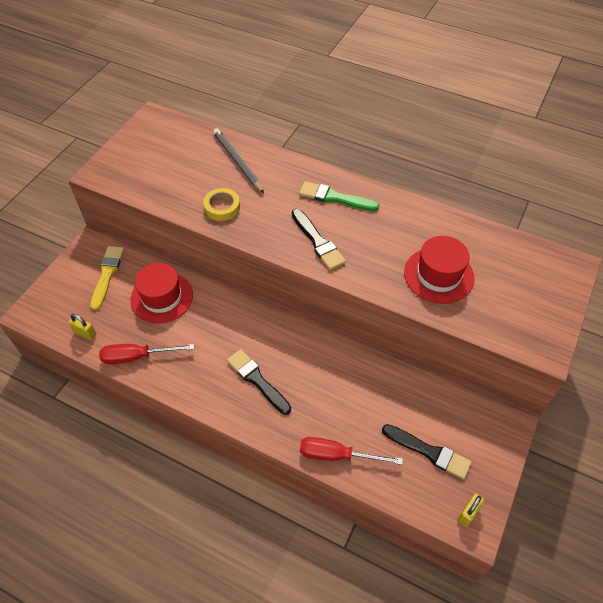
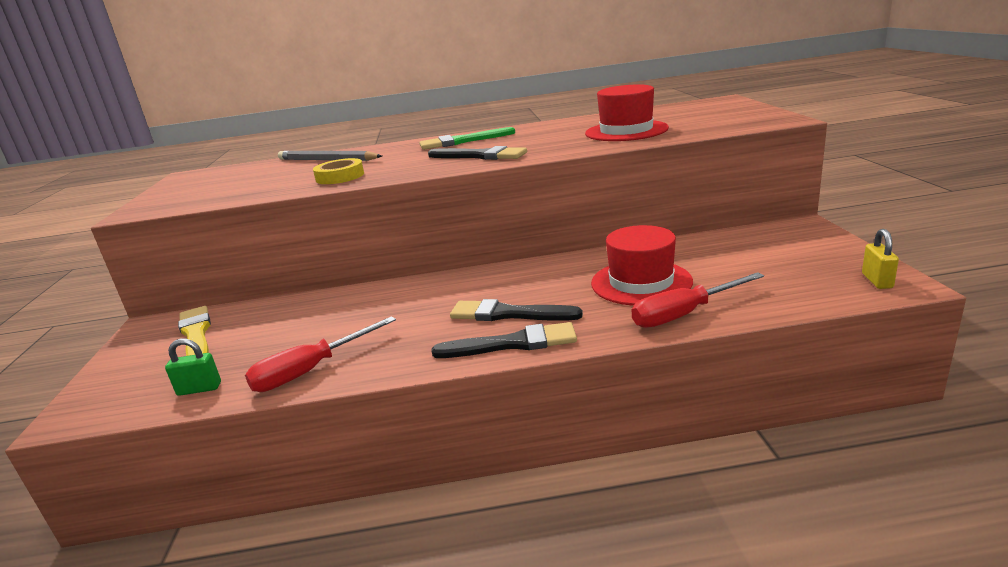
camera: 30 degrees left, 30 degrees down
(85, 333) = (199, 389): yellow padlock -> green padlock
(162, 297) = (301, 318): red hat -> red hat (641, 282)
(429, 452) = (769, 269): black brush -> black brush (512, 344)

